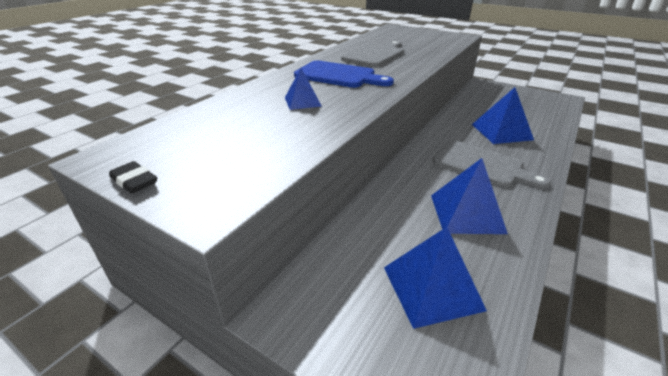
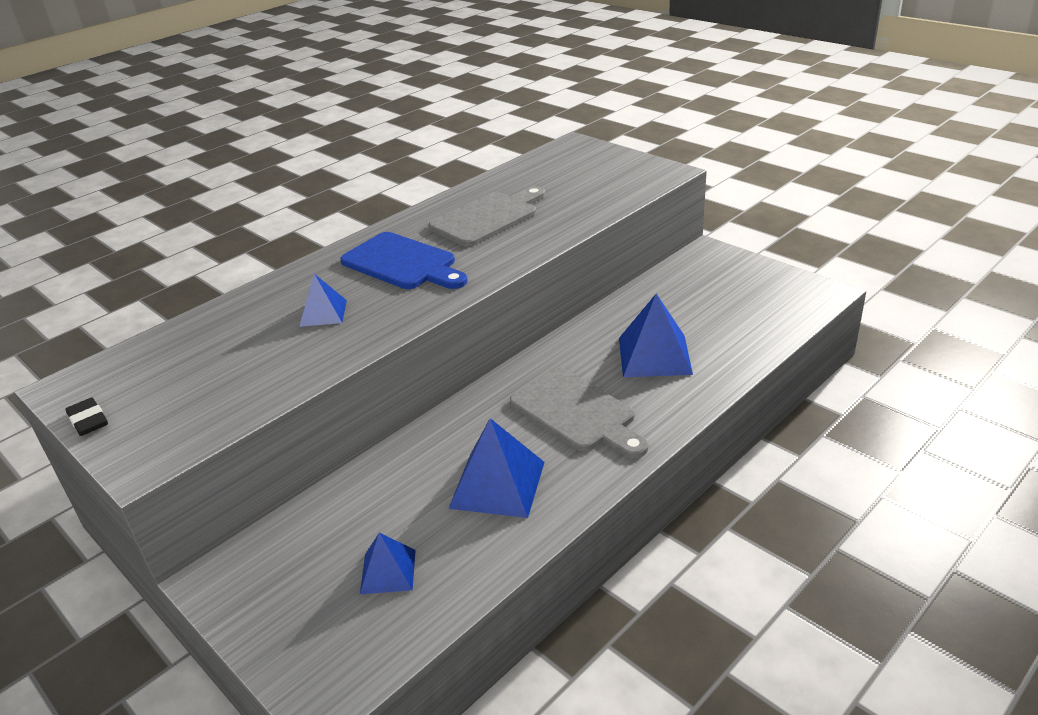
camera: 15 degrees right, 0 degrees up
(432, 288) = (388, 571): blue pyramid -> blue pyramid, size x0.59

